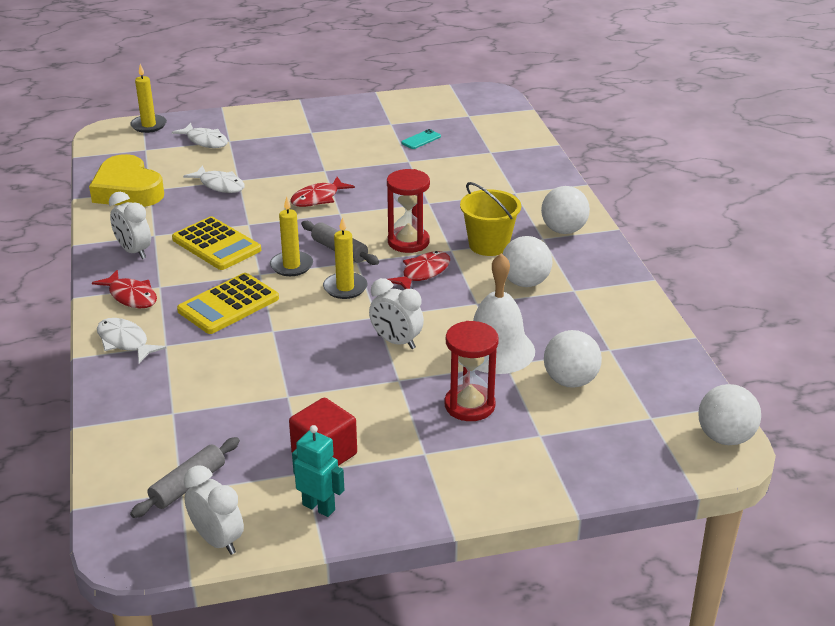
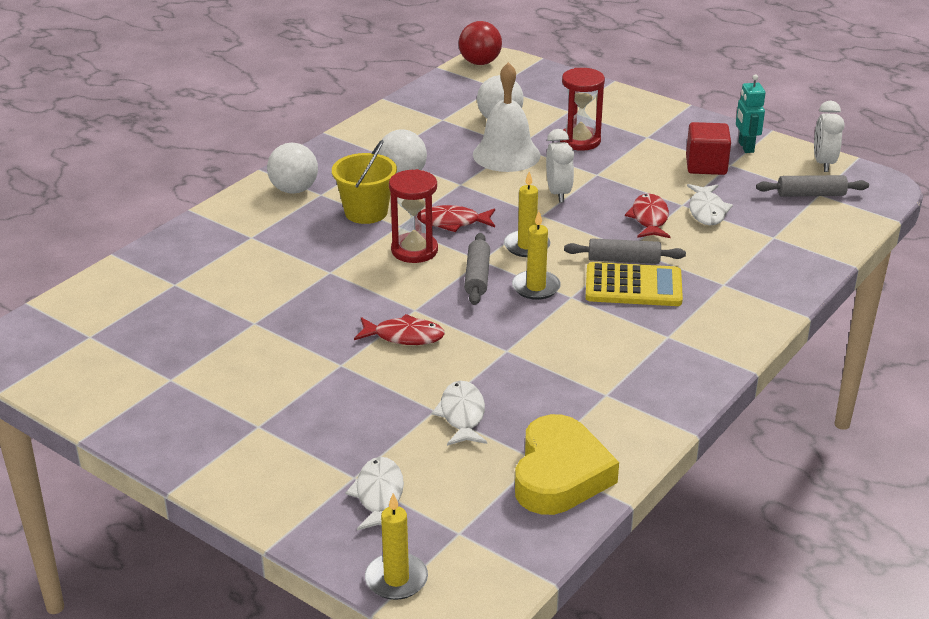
camera: 130 degrees left, 0 degrees up
(125, 342) = (752, 304): white fish -> white fish (707, 211)
(131, 296) = (703, 341): red fish -> red fish (649, 219)
(134, 251) = (647, 387): white clock -> none
(216, 244) = (565, 346): yellow calculator -> none
(263, 319) = (624, 260): none -> grey rolling pin
(421, 140) = (192, 338): turquoise phone -> none
(725, 437) = (480, 63): white ball -> red ball

